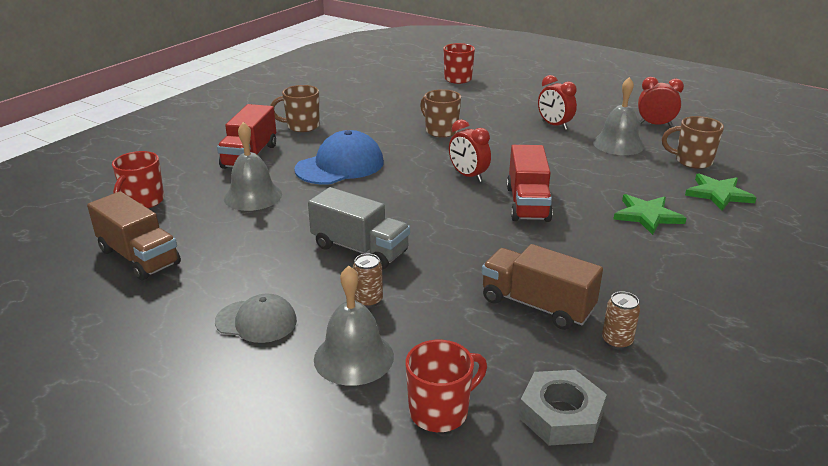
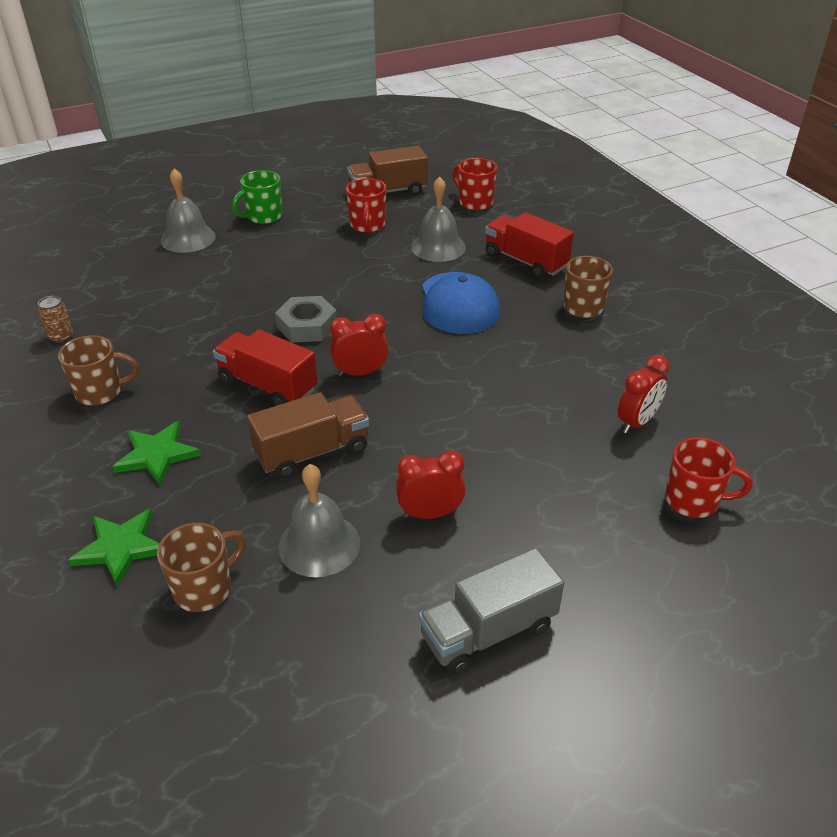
camera: 120 degrees right, 10 degrees up
(256, 321) = (263, 217): grey cap -> green mug
(360, 249) = (299, 272): grey truck -> grey truck (488, 631)
(368, 300) = (233, 258): brown can -> none
(440, 131) = (494, 400): brown mug -> brown mug (100, 392)
(440, 411) = (110, 251): red mug -> red mug (367, 225)
(537, 305) = (137, 321): brown truck -> brown truck (312, 452)
(561, 415) = (49, 286): grey nut -> grey nut (307, 326)
(655, 124) = (339, 639): red clock -> red clock (637, 422)

